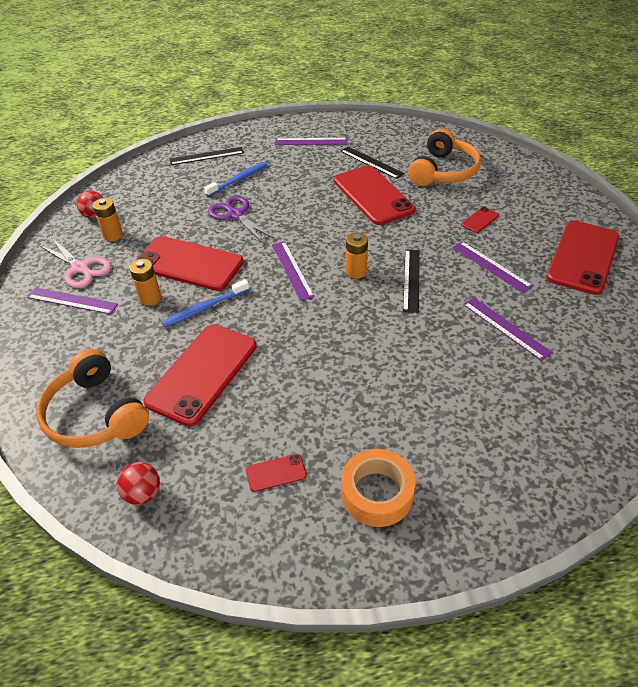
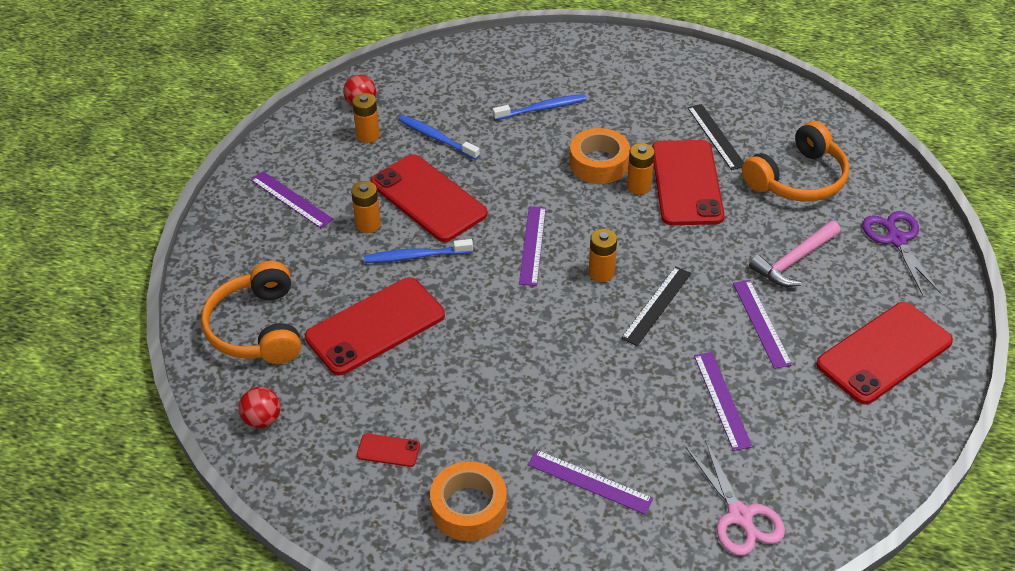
camera: 25 degrees right, 0 degrees up
(81, 268) = (317, 164): pink scissors -> pink scissors (740, 516)
(170, 221) = (436, 138): none -> blue toothbrush
(206, 156) = (524, 63): black ruler -> none
(235, 214) = (511, 154): purple scissors -> purple scissors (896, 239)
(303, 201) = (599, 163): none -> orange tape
(311, 142) = (660, 82): purple ruler -> purple ruler (589, 482)
(342, 207) = (638, 186): none -> orange battery
(480, 220) = (794, 261): red phone -> pink hammer

